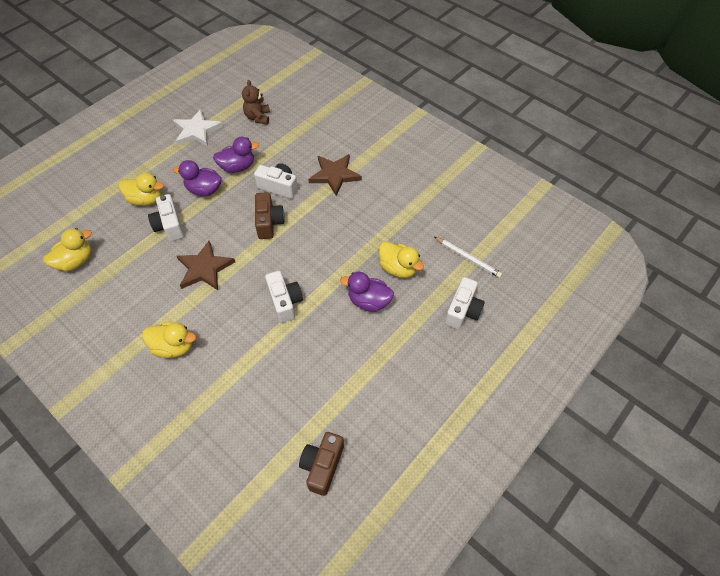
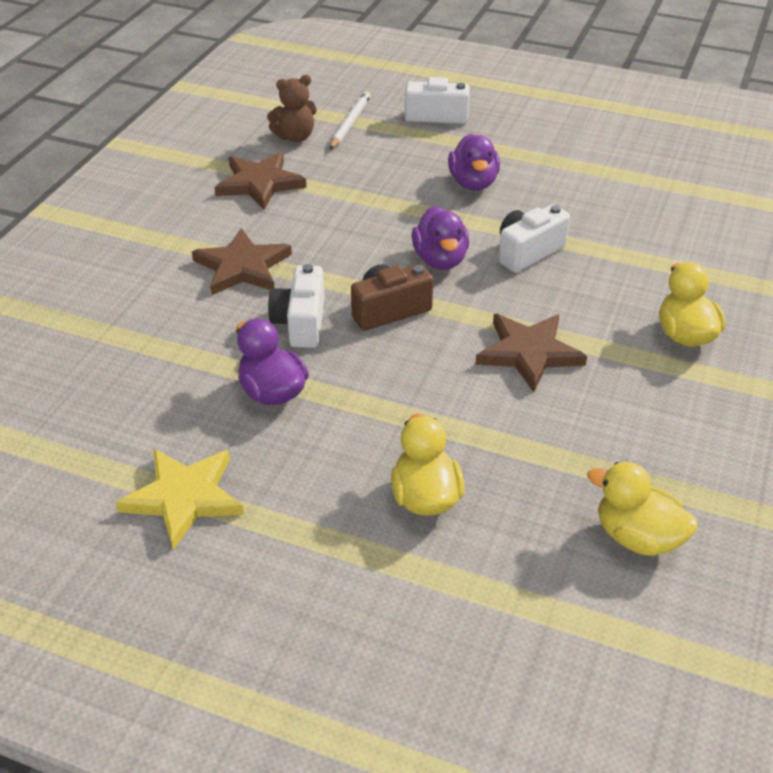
camera: 110 degrees left, 15 degrees down
(169, 225) = (469, 433): white camera -> none
(196, 131) = (184, 497): white star -> yellow star
(204, 190) = (356, 418): purple duck -> purple duck (440, 260)
(258, 117) = (110, 410): brown teddy bear -> brown teddy bear (295, 137)
(322, 466) = (714, 169): brown camera -> none
(398, 268) = (402, 171): yellow duck -> none
(411, 198) = (259, 183): none -> brown star

